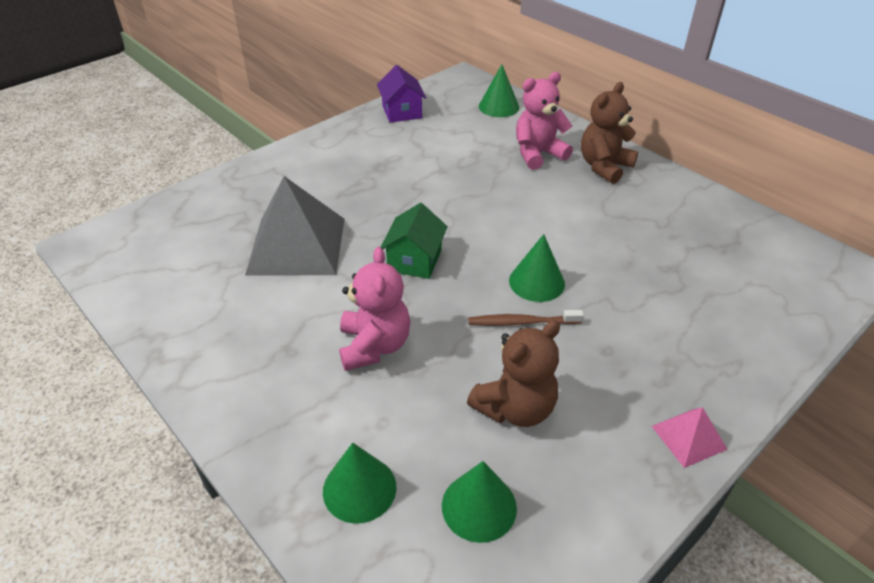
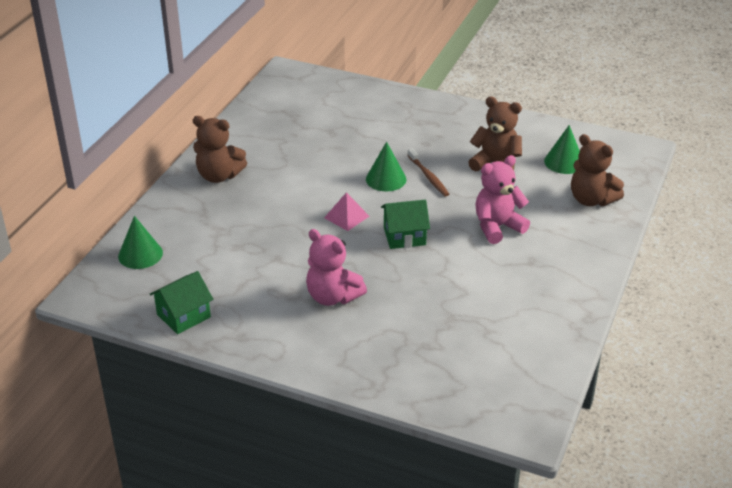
camera: 115 degrees left, 5 degrees down
(296, 246) = (433, 300): grey pyramid -> none
(359, 488) = (591, 200): green cone -> brown teddy bear
(402, 112) = (184, 316): purple house -> green house
(538, 154) = (218, 212): pink teddy bear -> pink teddy bear (332, 297)
(688, 437) = (466, 111): pink pyramid -> pink pyramid (346, 217)

